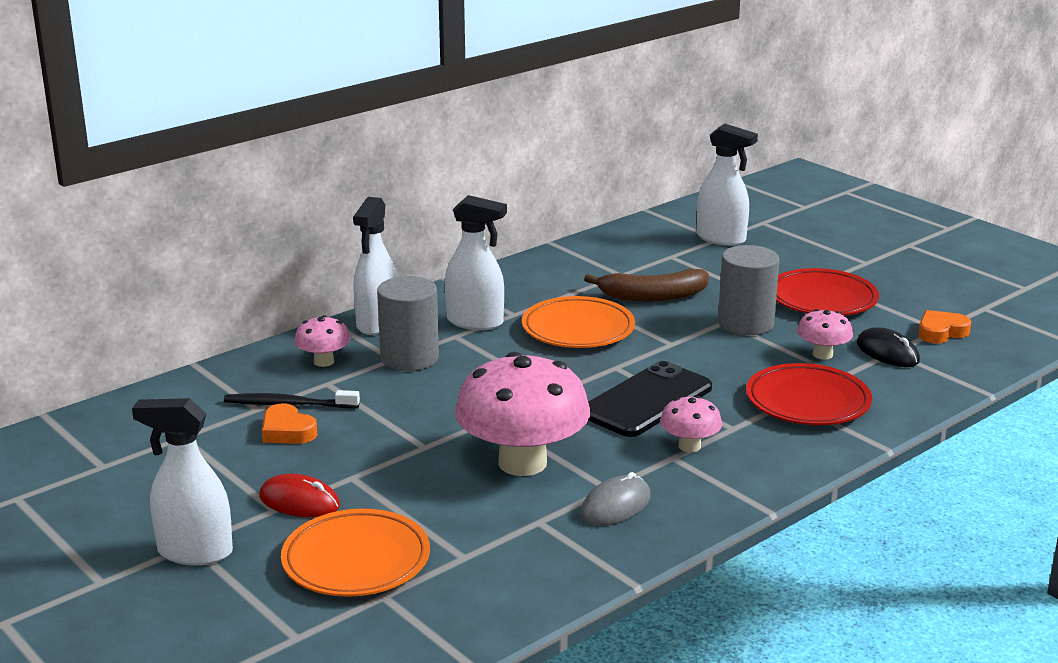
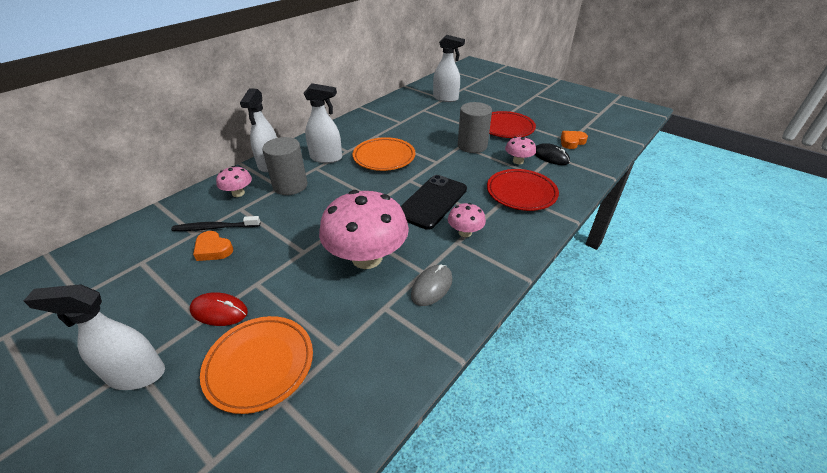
camera: 10 degrees left, 15 degrees up
(652, 296) = (419, 134): brown banana -> none

